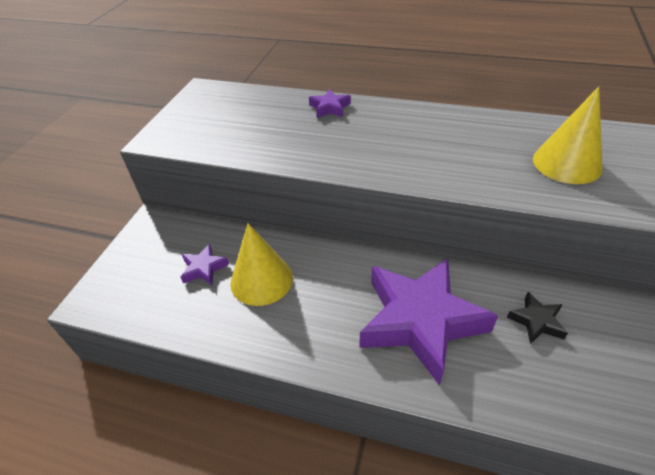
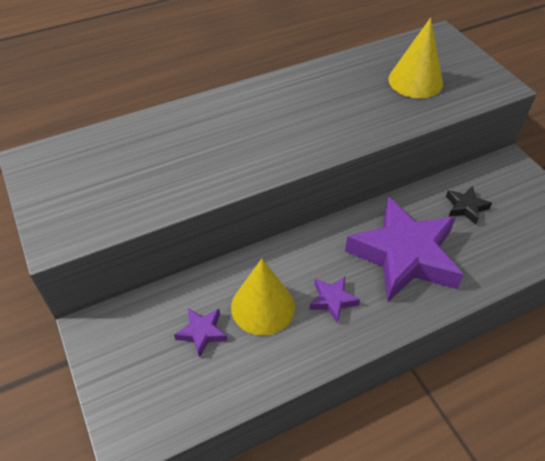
camera: 45 degrees left, 5 degrees up
(330, 108) = (193, 117): purple star -> purple star (332, 300)

